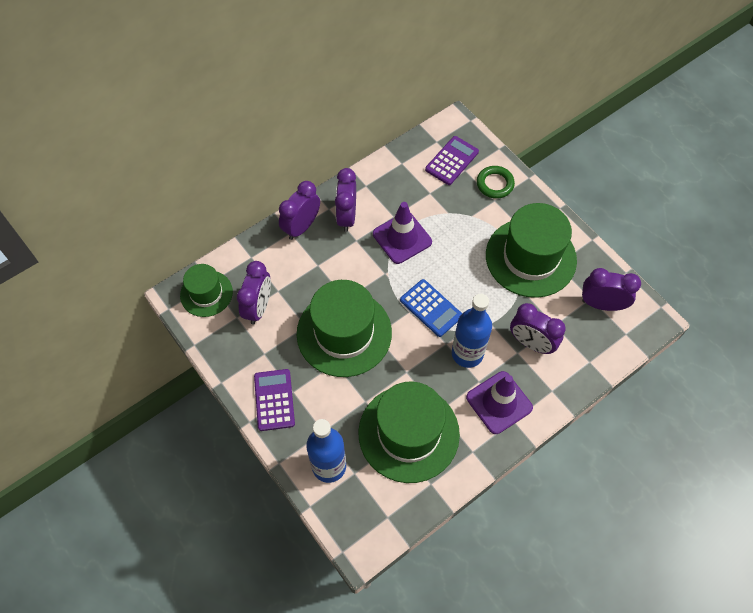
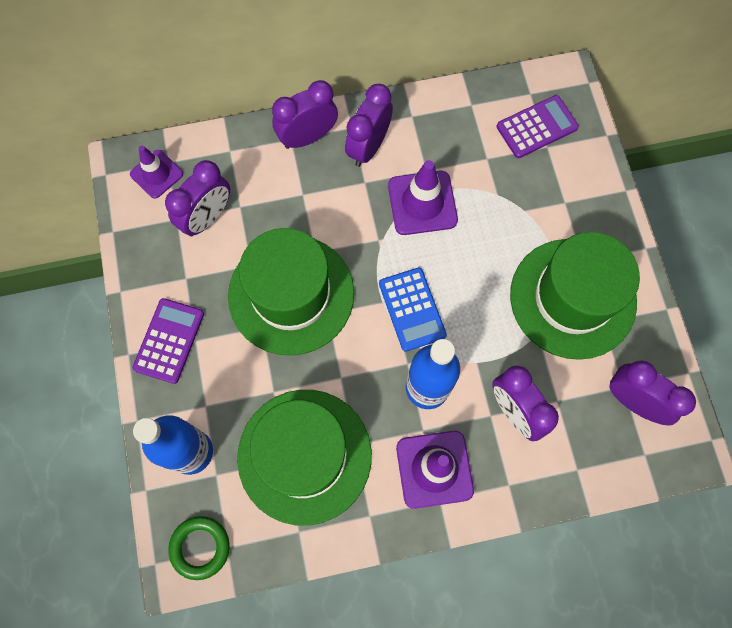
camera: 25 degrees right, 10 degrees up
(206, 293) = (156, 174): green hat -> purple traffic cone
(495, 184) = (576, 181): green ring -> green ring (200, 547)

